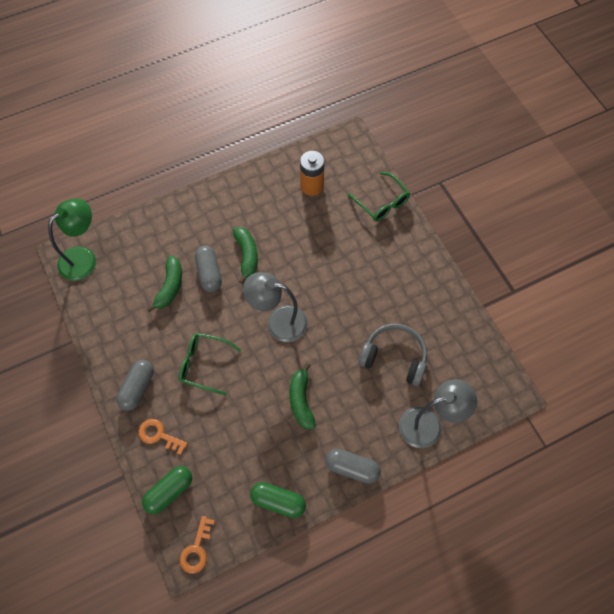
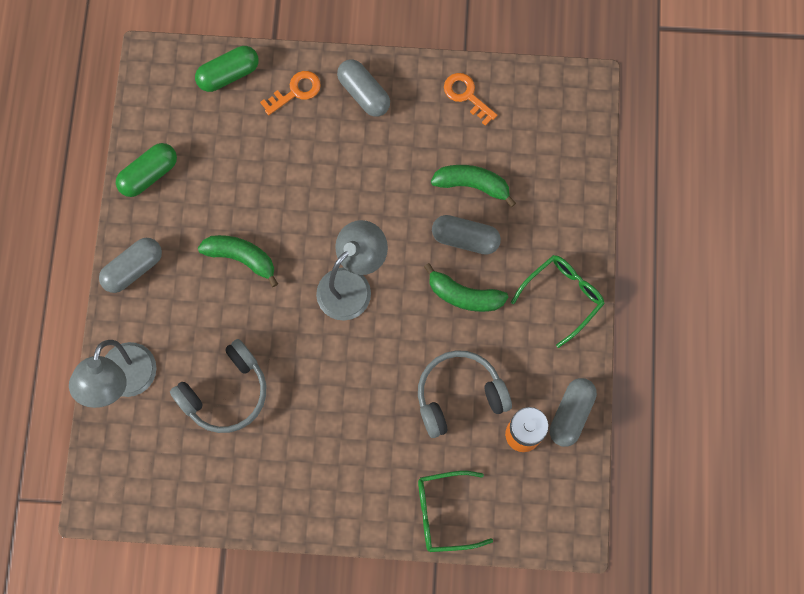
camera: 120 degrees right, 10 degrees up
(84, 258) = (570, 106): green lamp -> none
(169, 492) = (228, 74): green capsule -> green capsule turned 75 degrees clockwise
(170, 287) = (472, 185): green banana -> green banana turned 150 degrees clockwise
(196, 549) = (154, 73): orange key -> orange key (466, 95)
(204, 364) = (349, 175): green glasses -> green glasses (562, 297)
(285, 168) = (571, 414): none -> grey capsule
(310, 228) = (459, 395): none -> grey headphones

